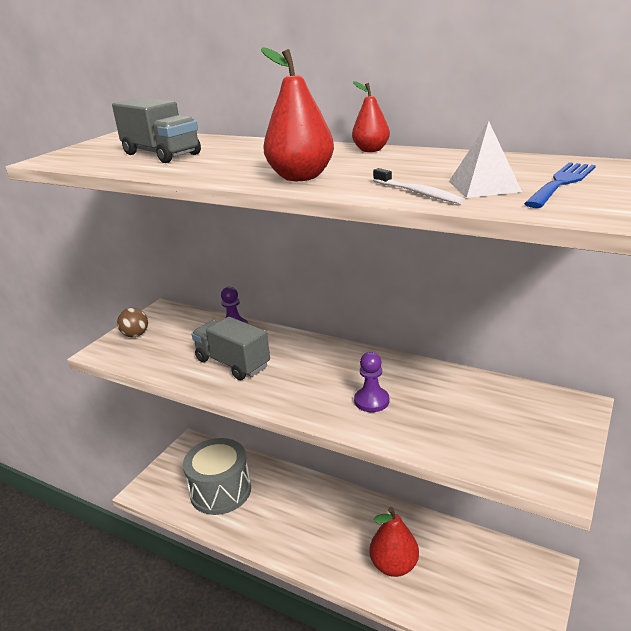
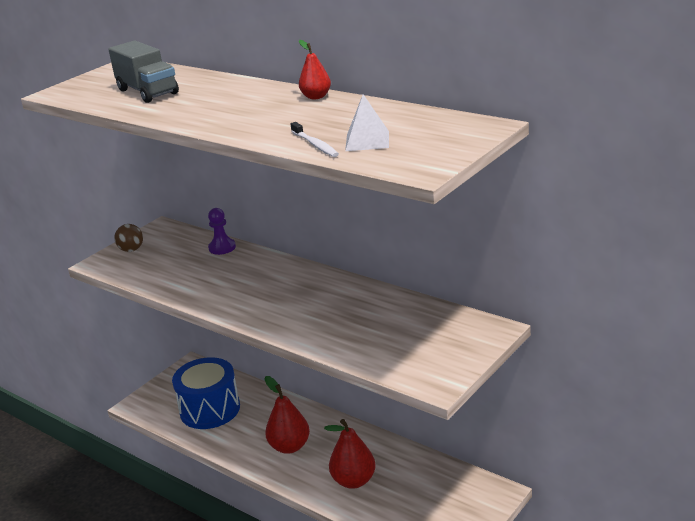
camera: 10 degrees right, 0 degrees up
(220, 491) = (210, 409): grey drum -> blue drum
(233, 363) = (211, 279): grey truck -> none
(300, 177) = (242, 124): red pear -> red pear (289, 446)
(371, 401) = (318, 316): purple pawn -> none
(562, 183) = (425, 140): blue fork -> none

